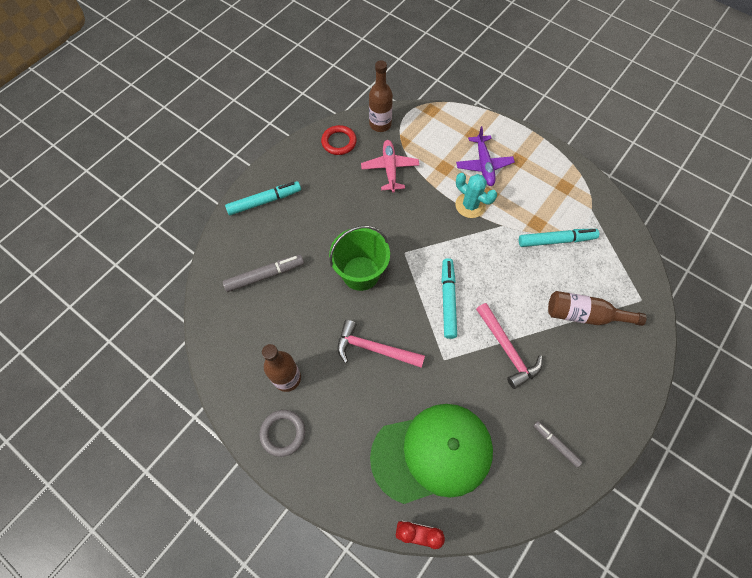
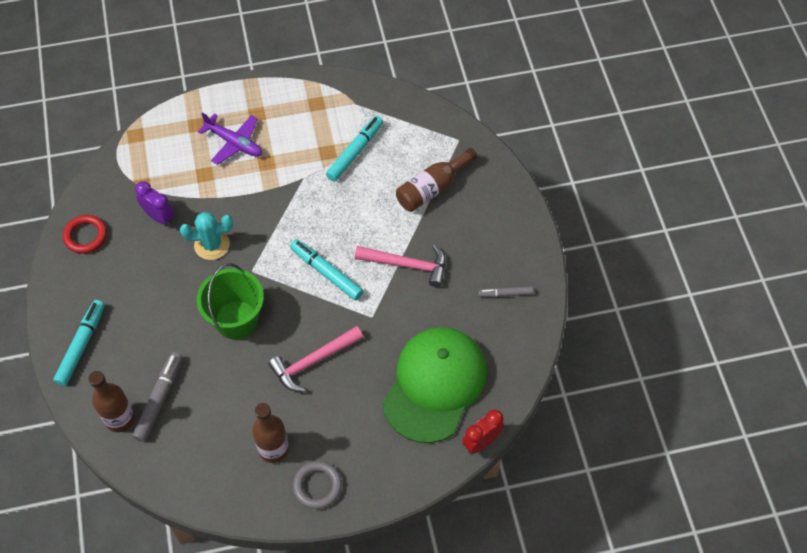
camera: 50 degrees left, 5 degrees down
(380, 124) = (104, 188): brown bottle -> brown bottle (120, 419)
(390, 169) = (159, 217): pink plane -> purple clock
(470, 205) = (260, 185): turquoise cactus -> turquoise cactus (212, 245)

